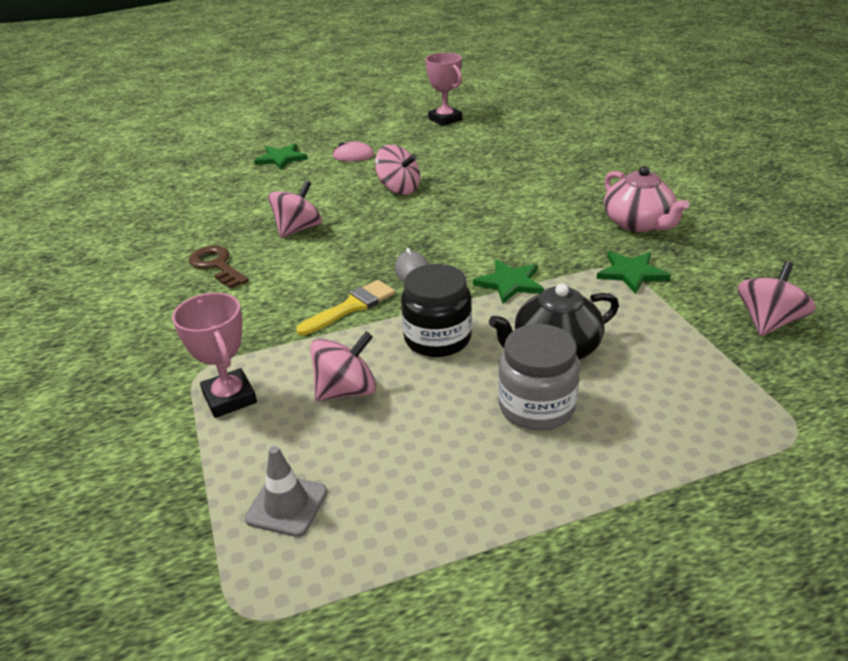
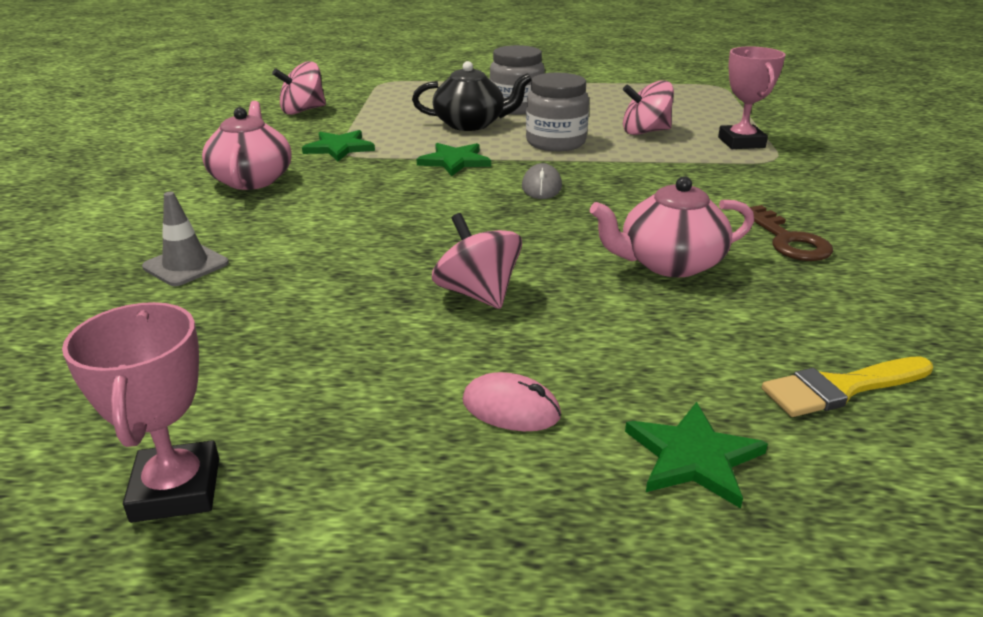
camera: 160 degrees left, 5 degrees down
(286, 505) = (695, 103): grey traffic cone -> grey traffic cone (186, 265)
(298, 229) = (669, 263): pink spinning top -> pink teapot
(351, 307) = (623, 173): yellow brush -> yellow brush (841, 388)
(437, 339) = (555, 142): black jar -> grey jar

